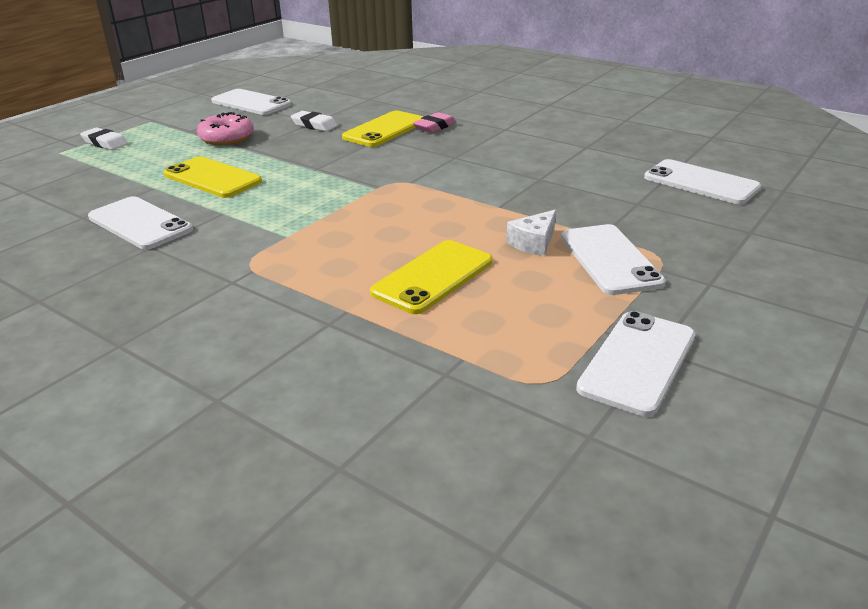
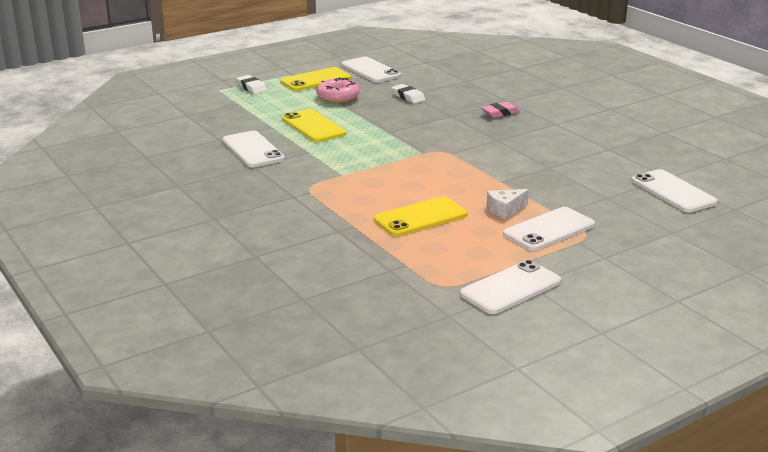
camera: 20 degrees right, 5 degrees down
(384, 129) = (459, 109): yellow phone -> yellow phone (315, 80)
(609, 259) = (549, 229): white phone -> white phone turned 45 degrees clockwise

